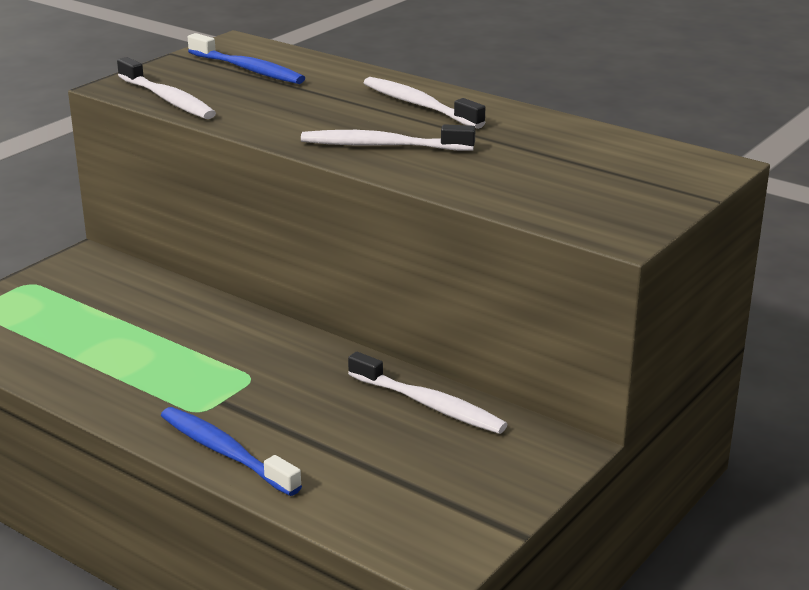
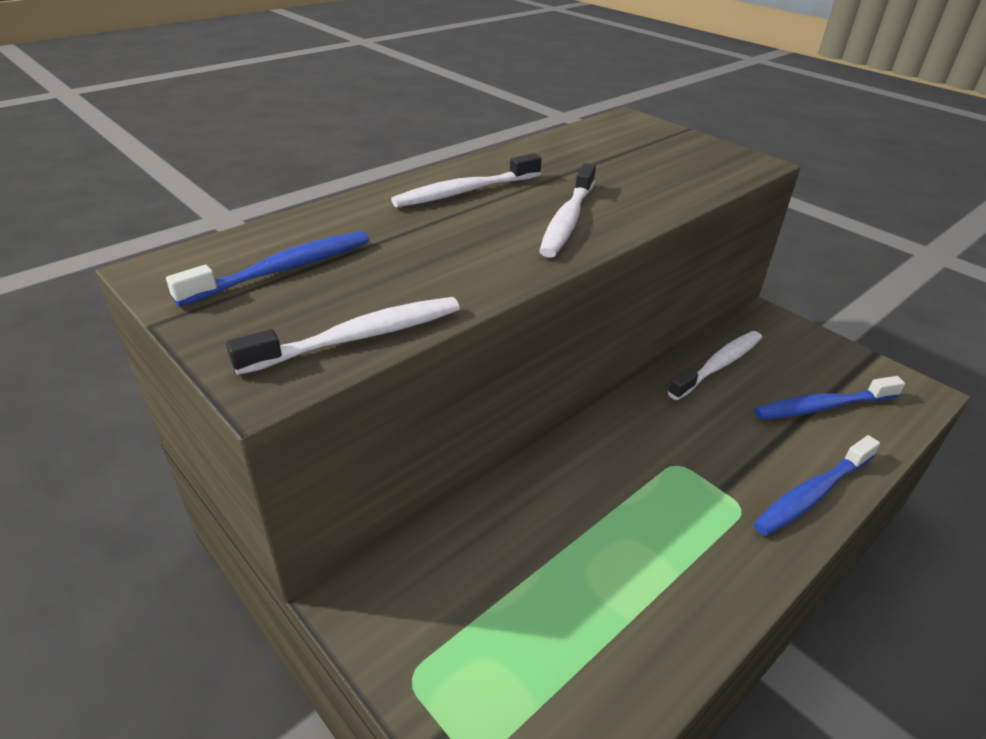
camera: 80 degrees left, 10 degrees up
(376, 473) = (822, 406): none -> blue toothbrush

